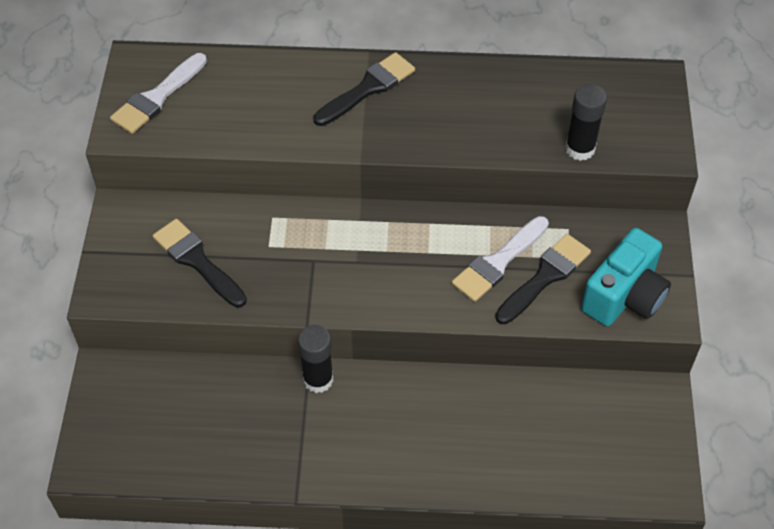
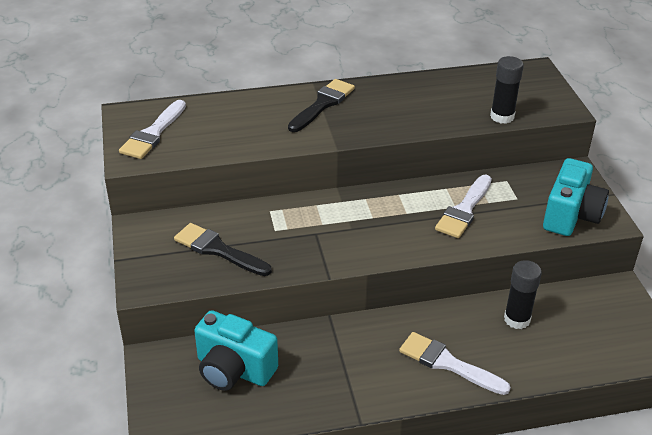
camera: 15 degrees left, 15 degrees down
(183, 404) = (234, 369): none -> turquoise camera
(318, 379) = (343, 329): black glue stick -> black glue stick (517, 319)
(418, 450) = (447, 363): none -> white brush
(545, 277) = (505, 213): black brush -> none

